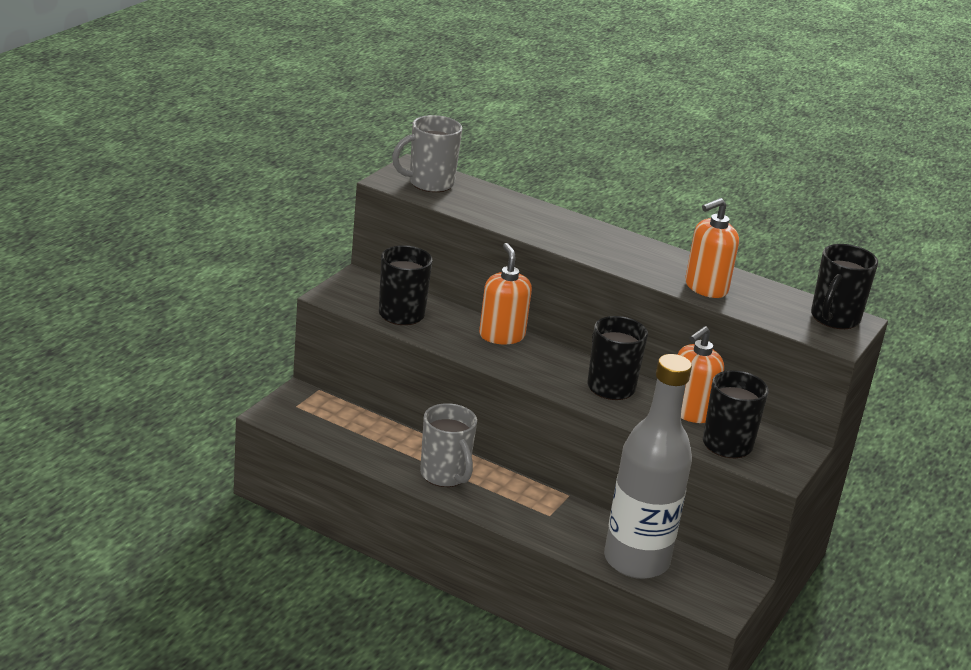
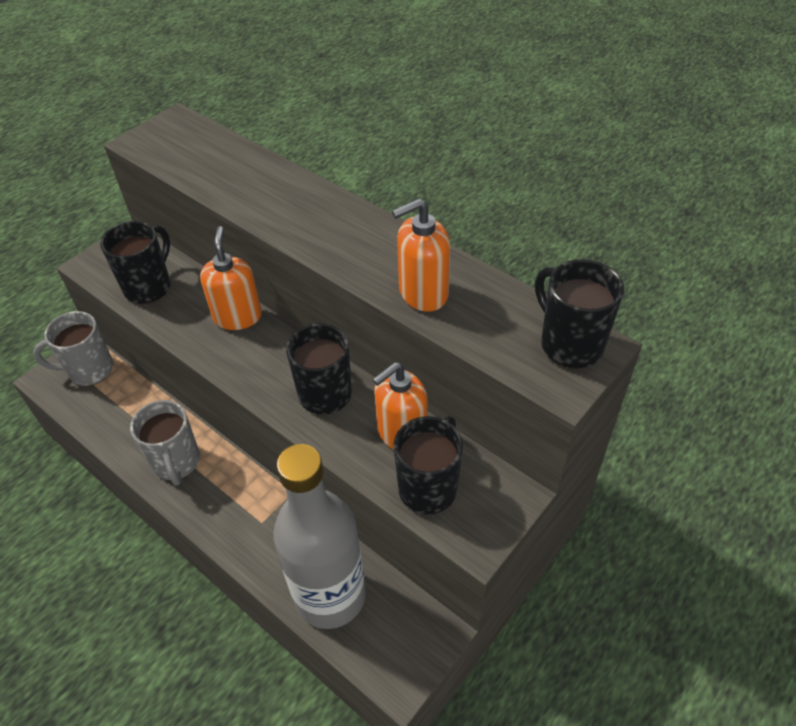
camera: 15 degrees right, 20 degrees up
(429, 183) = (178, 143): grey mug -> grey mug (89, 370)
(834, 318) = (570, 344): black mug -> black mug turned 105 degrees clockwise

